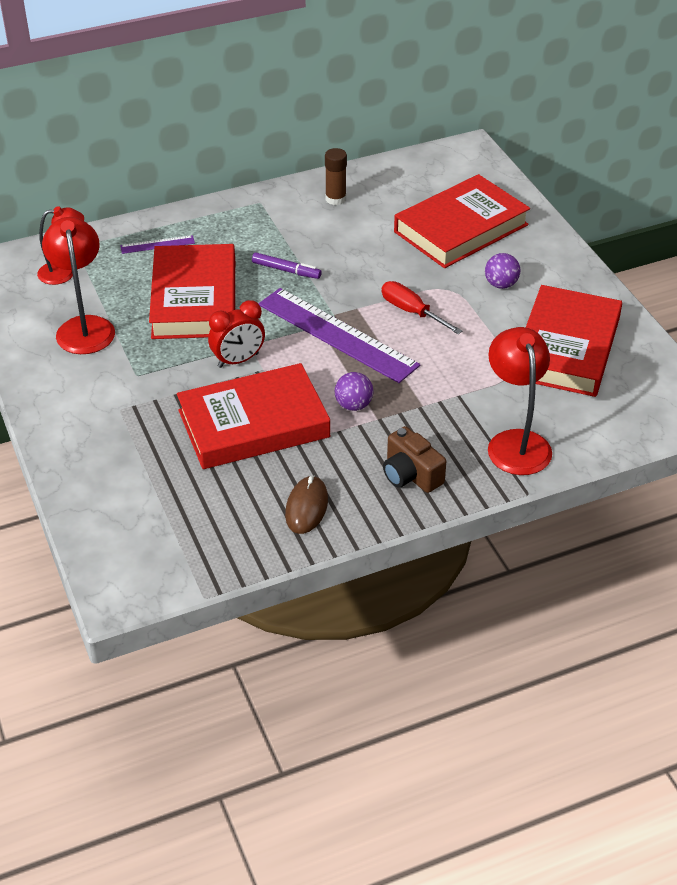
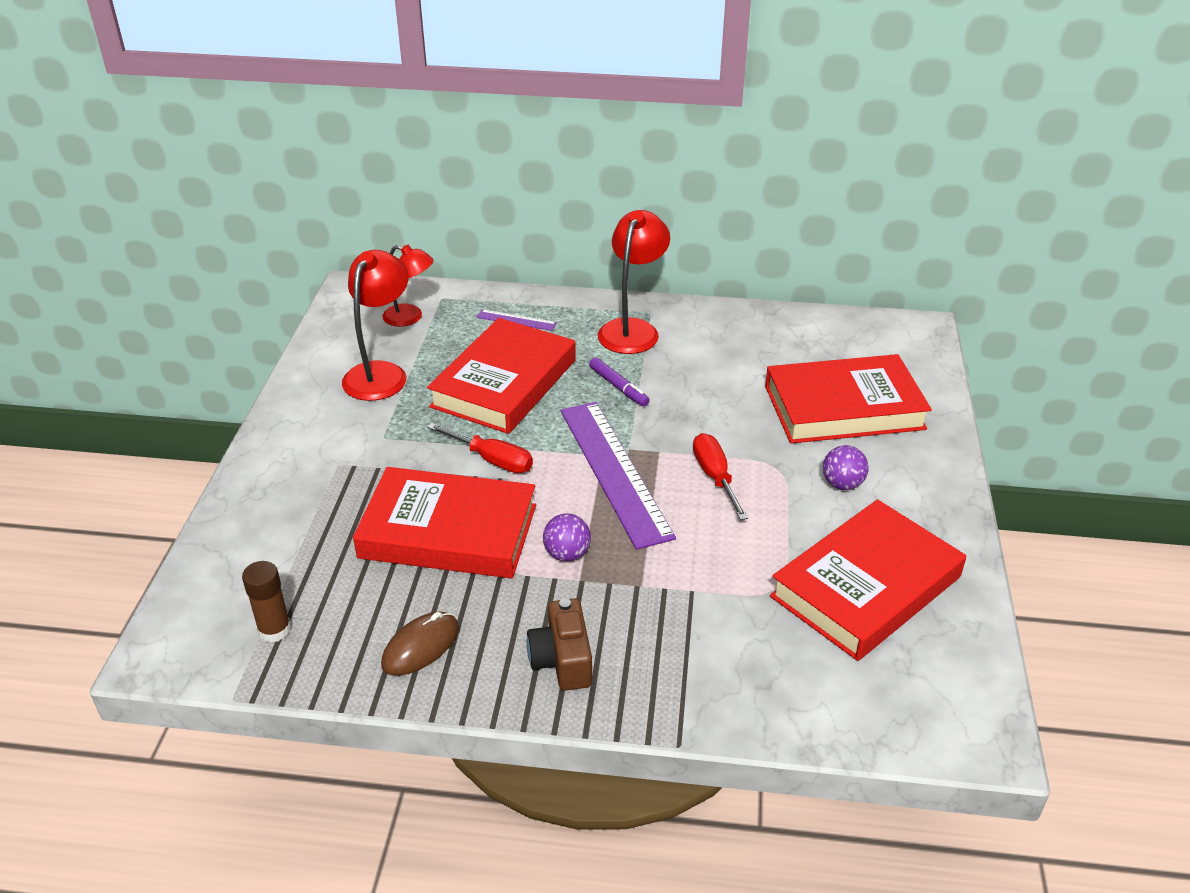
camera: 30 degrees right, 5 degrees down
(238, 360) = (491, 459): red clock -> red screwdriver
(335, 199) = (730, 333): brown glue stick -> brown glue stick (274, 630)
(515, 442) = (714, 675): red lamp -> red lamp (632, 329)

